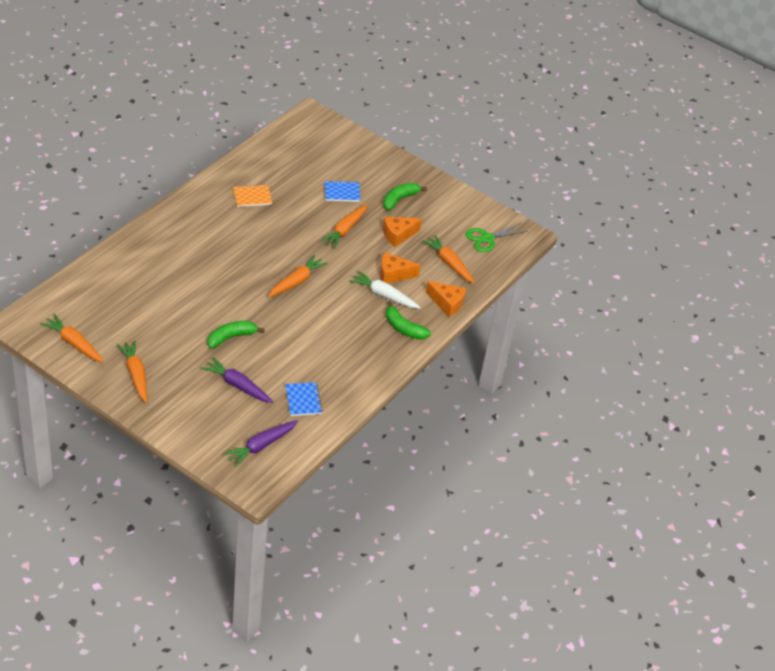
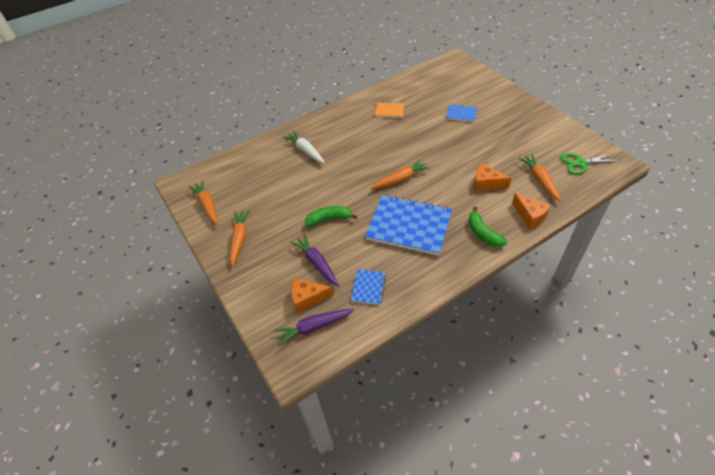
camera: 30 degrees right, 5 degrees up
(324, 332) = (409, 226): none -> blue notebook
(345, 230) = (455, 143): orange carrot -> none
(384, 295) = (473, 200): white carrot -> white carrot (306, 151)
(398, 235) = (499, 151): orange cheese -> orange cheese (307, 298)
(399, 199) = (508, 124): green banana -> none

